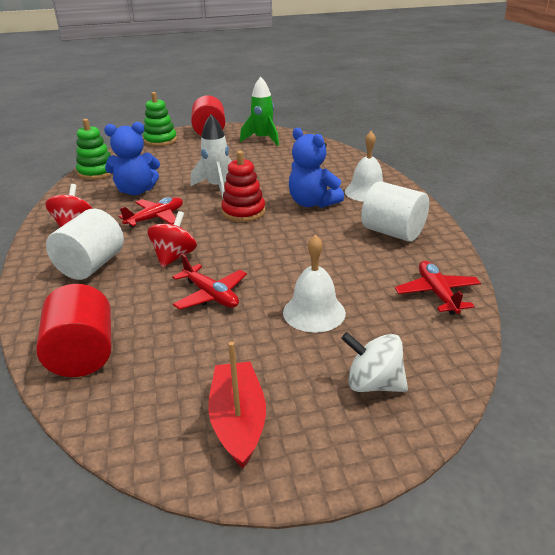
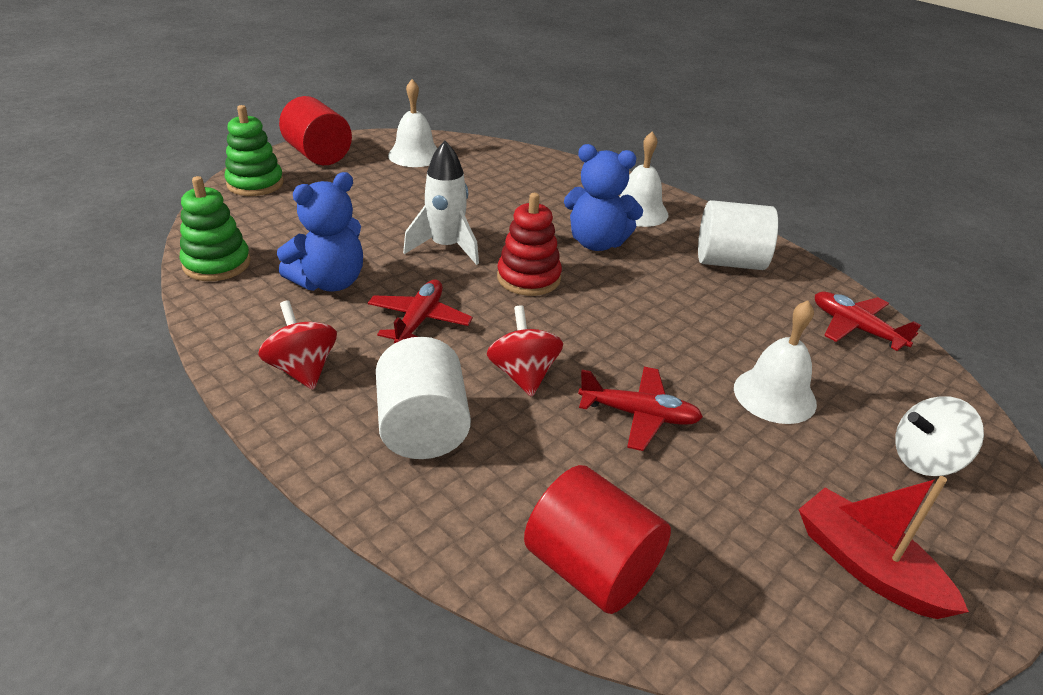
camera: 35 degrees left, 5 degrees up
(263, 139) = (415, 155): green rocket -> white bell

